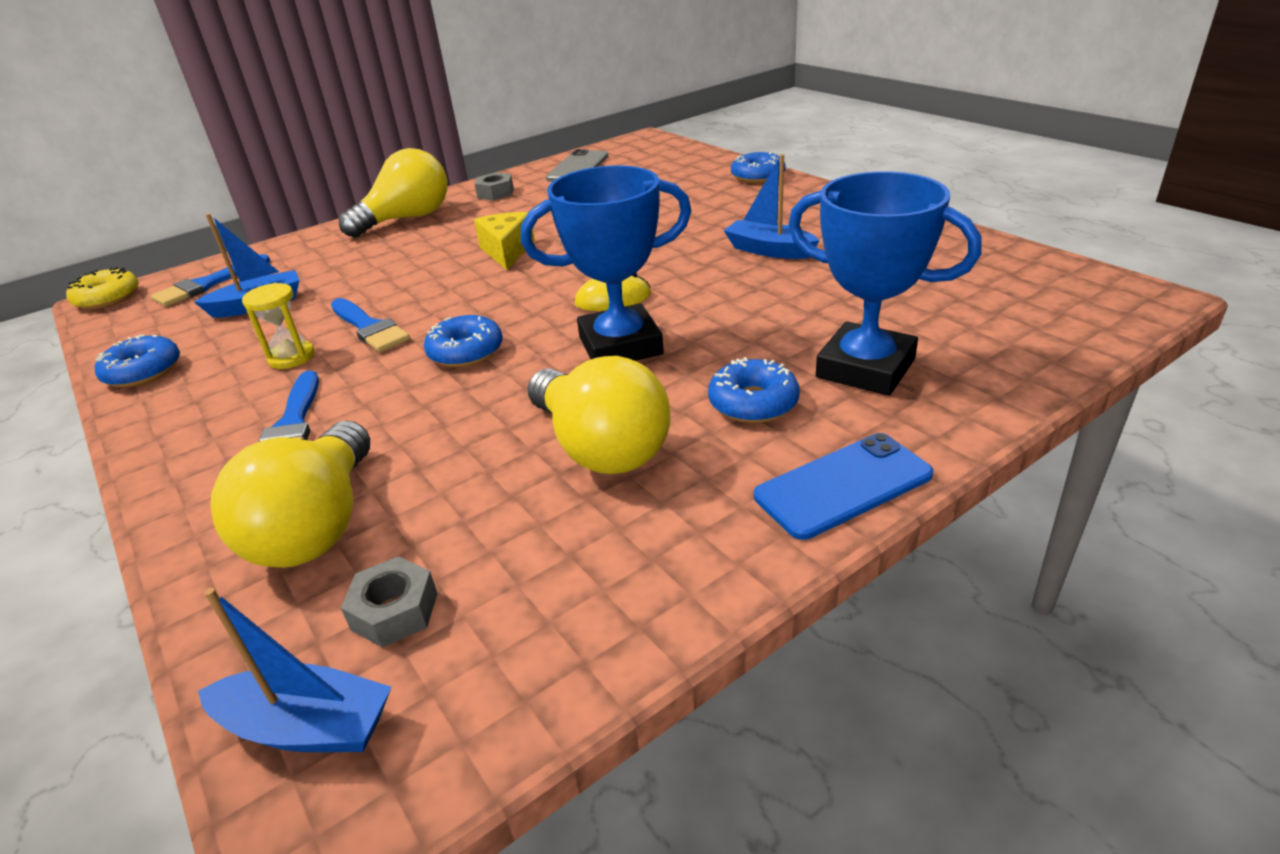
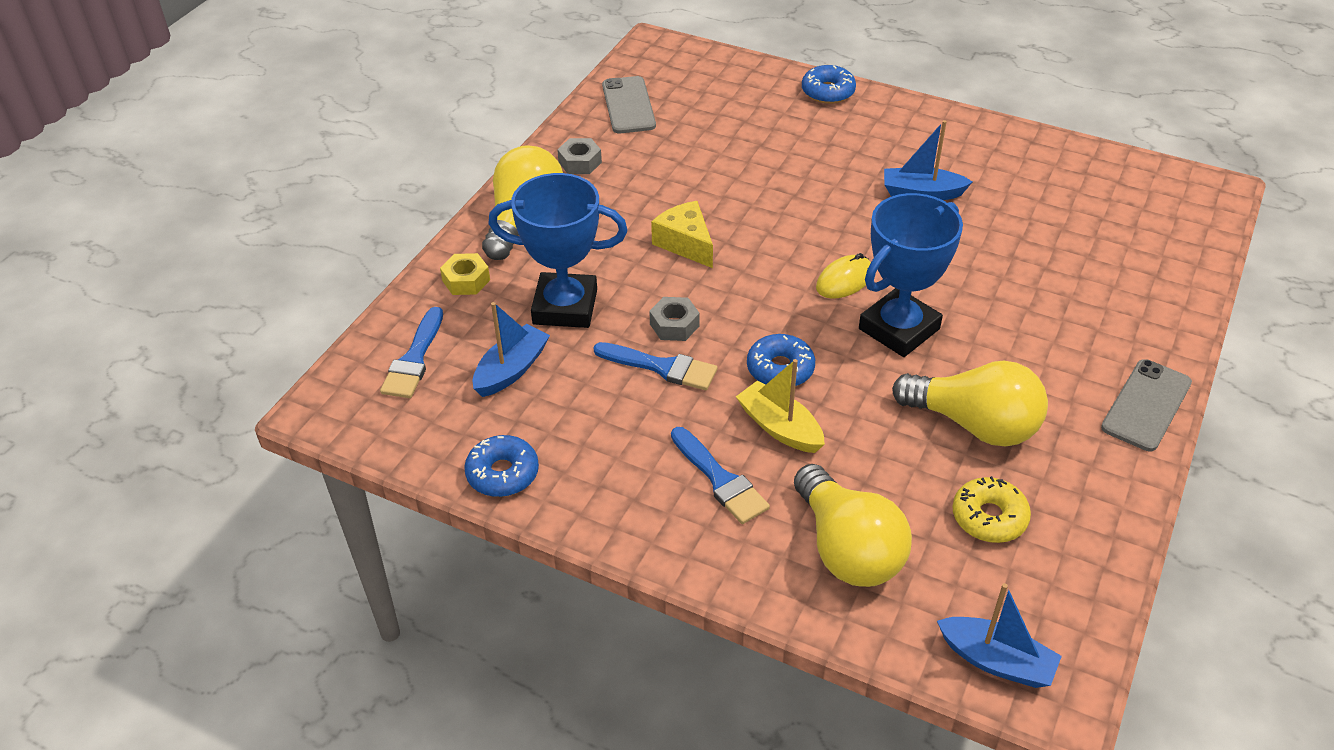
camera: 30 degrees left, 10 degrees up
(108, 298) = (319, 405): yellow donut -> yellow donut (989, 517)
(292, 357) = (629, 417): yellow hourglass -> none
(308, 727) = (996, 661): blue boat -> blue boat turned 45 degrees clockwise
(314, 246) = (466, 280): none -> yellow nut
(394, 611) = (968, 582): grey nut -> grey nut (674, 325)
(403, 397) = (779, 427): none -> yellow boat
(753, 403) = (1041, 356): blue donut -> none
(843, 485) = (1146, 405): blue phone -> grey phone
(865, 368) = (1088, 304): blue trophy -> blue trophy (565, 307)

